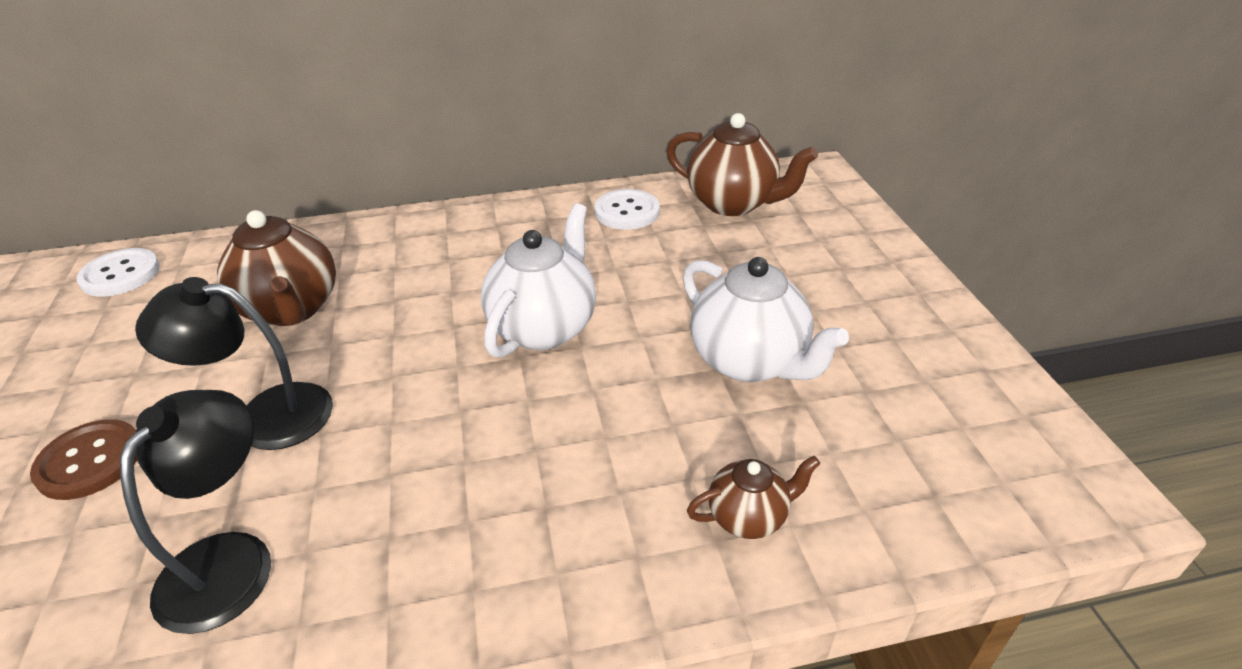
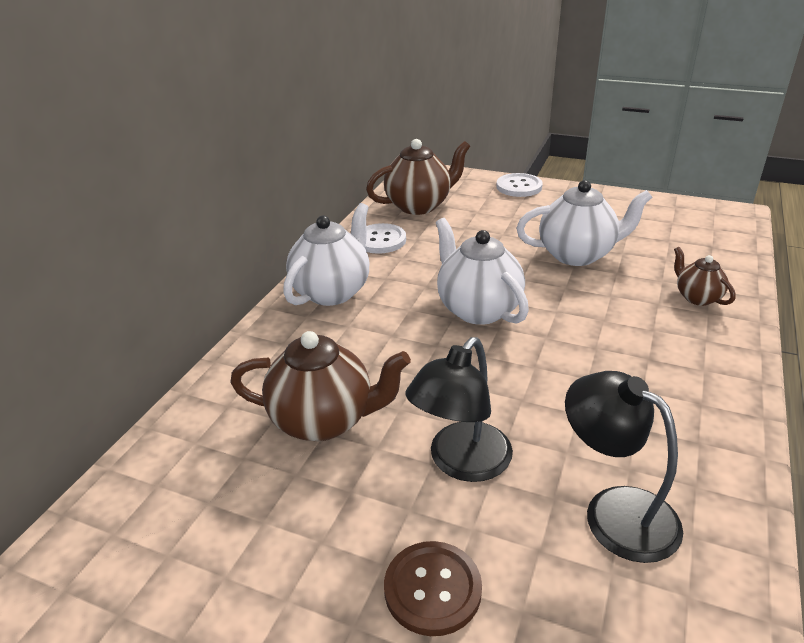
camera: 55 degrees left, 5 degrees down
(120, 274) = (113, 533): white button -> white button (519, 187)
(500, 227) = (332, 292): none -> white teapot
(748, 517) = (697, 297): brown teapot -> brown teapot turned 45 degrees counterclockwise

